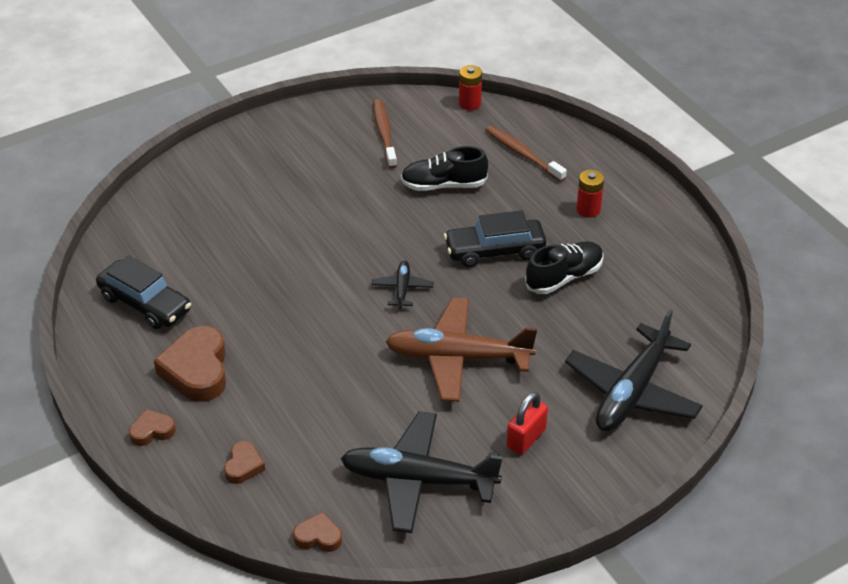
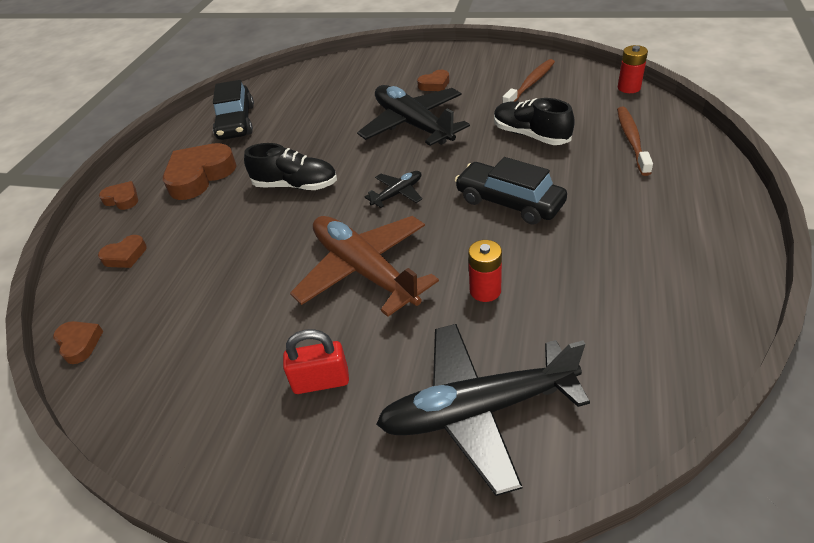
camera: 50 degrees right, 0 degrees up
(296, 171) = (434, 84): none -> brown heart
(418, 480) = (196, 352): black plane -> black plane (413, 124)
(564, 277) = (545, 256): black shoe -> black shoe (295, 185)
(588, 209) = (643, 210): red battery -> red battery (485, 290)

